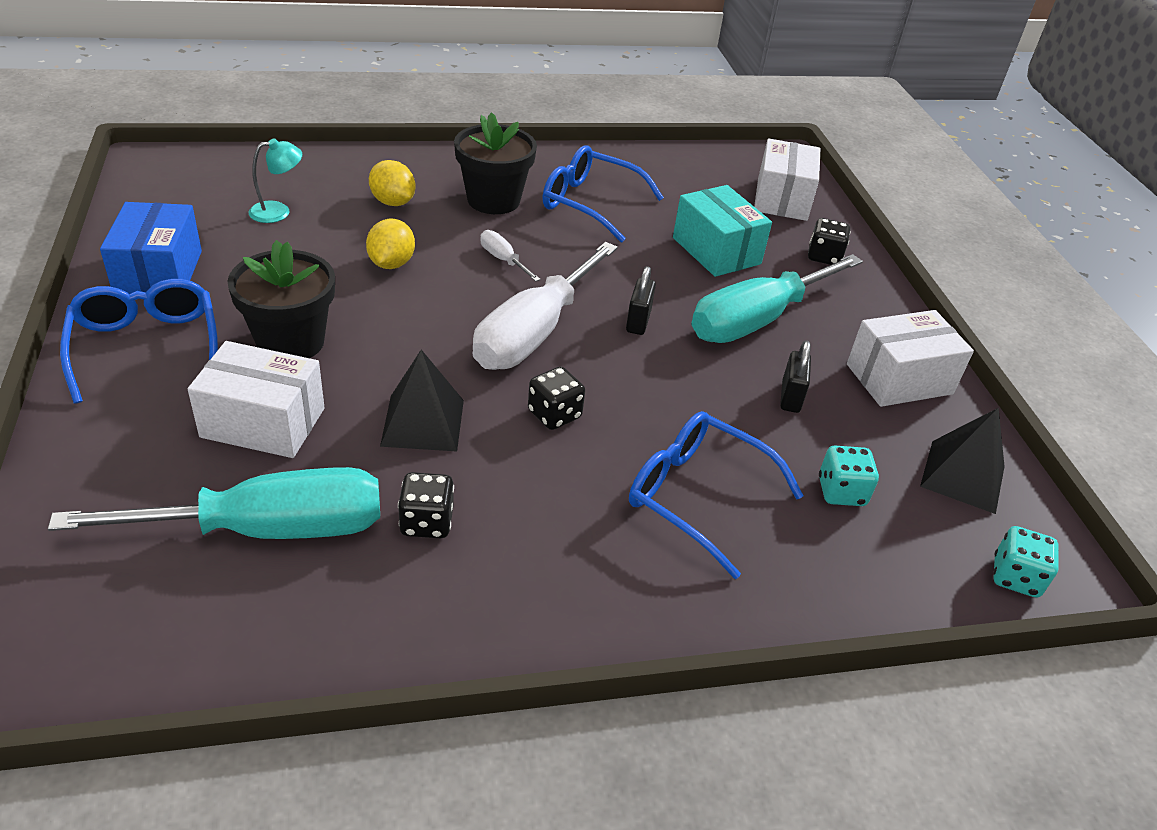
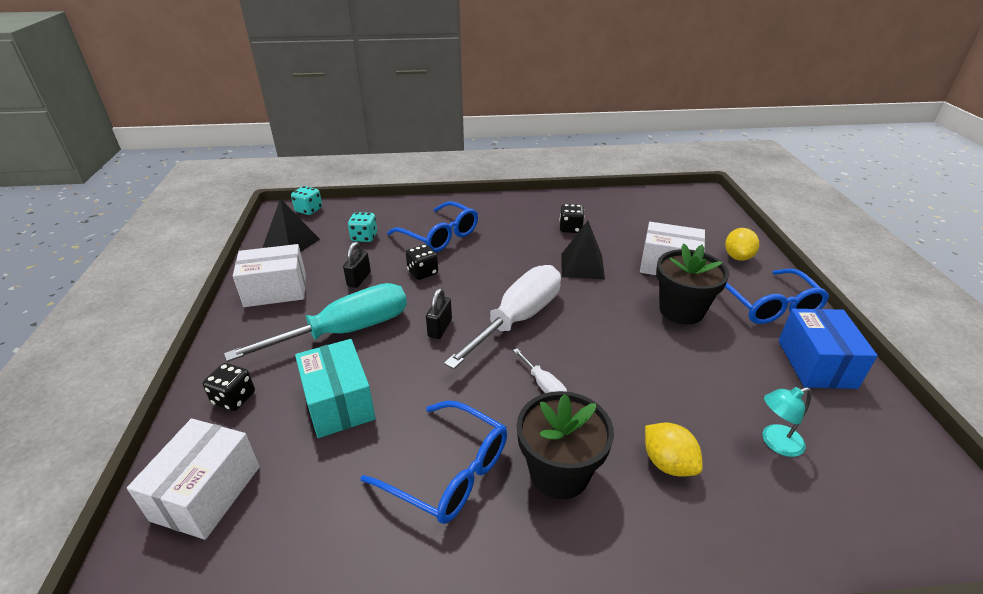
camera: 170 degrees left, 5 degrees down
(268, 529) = (639, 227): turquoise screwdriver -> none
(391, 263) = (639, 378): yellow lemon -> yellow lemon (737, 257)
(554, 414) = (508, 270): black dice -> black dice (423, 272)

